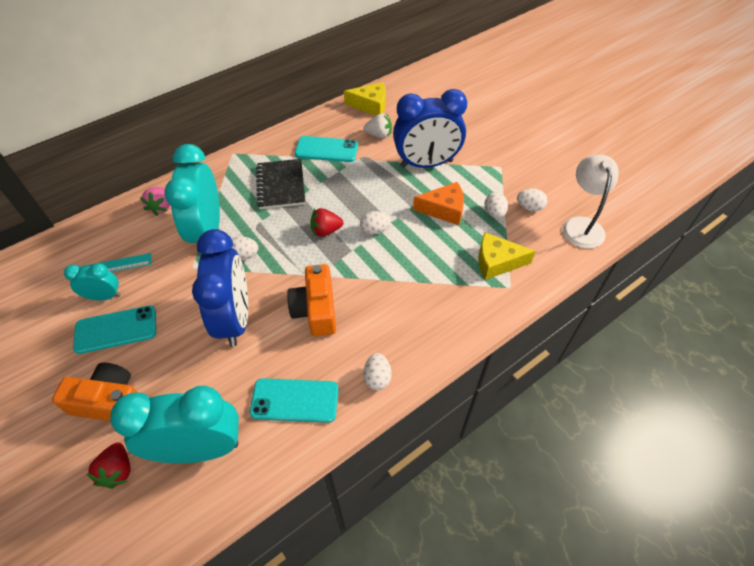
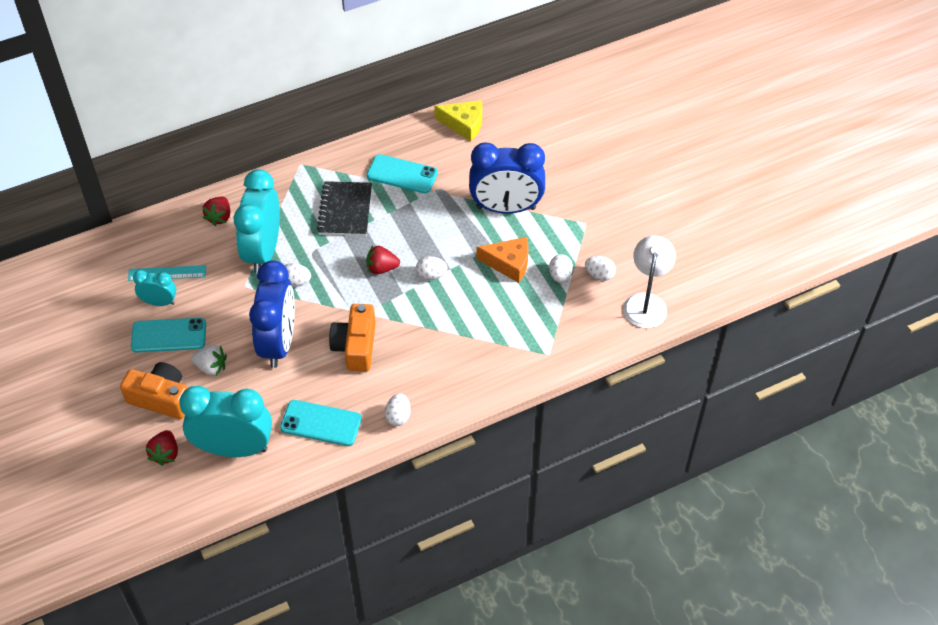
camera: 10 degrees right, 0 degrees up
(161, 207) = (219, 217): pink strawberry -> red strawberry
(379, 135) = (463, 165): white strawberry -> white strawberry (211, 367)
(497, 262) = (544, 327): yellow cheese -> none

